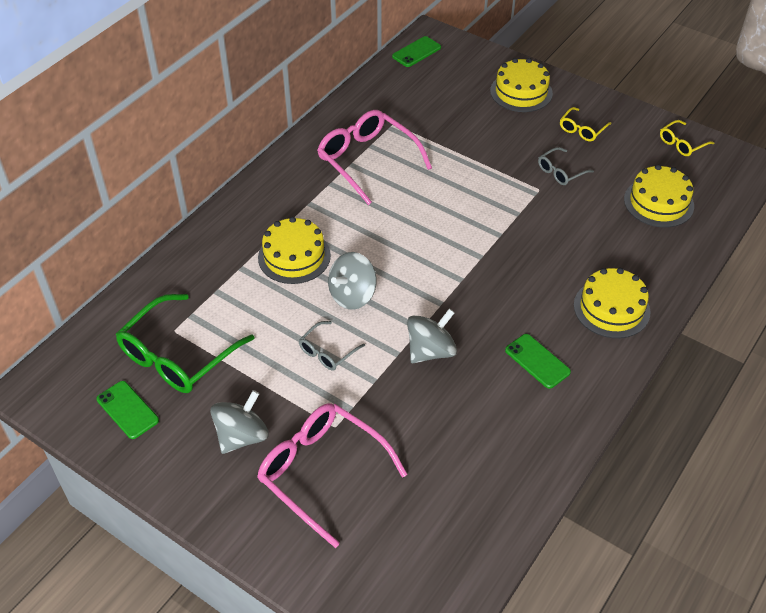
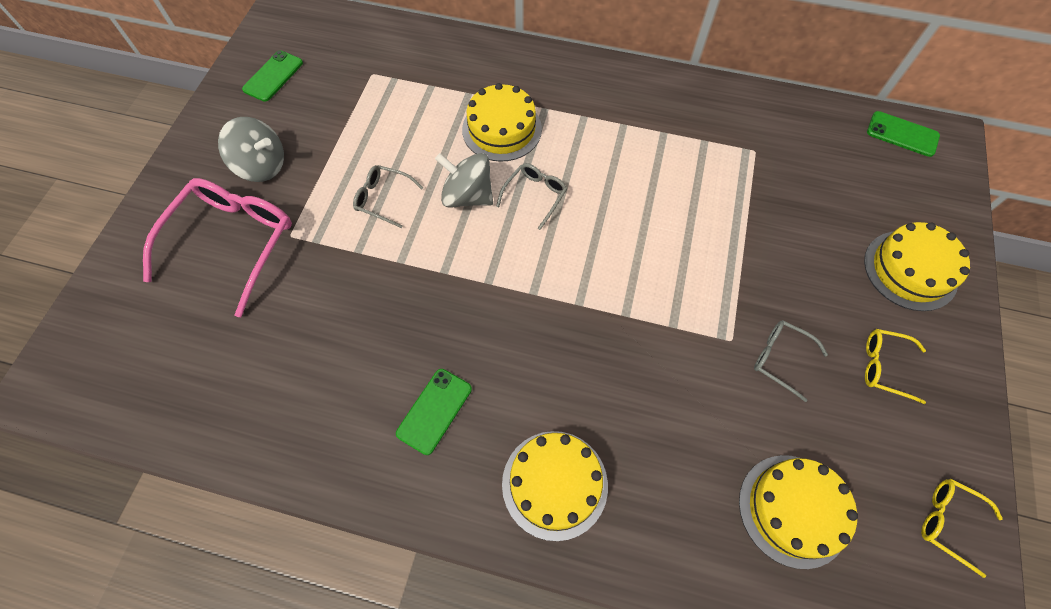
camera: 70 degrees right, 15 degrees up
(178, 355) = (344, 87): green glasses -> none
(367, 161) = (677, 146): pink glasses -> none
(373, 254) = (534, 196): none -> grey glasses
(430, 351) = (414, 292): grey spinning top -> none

